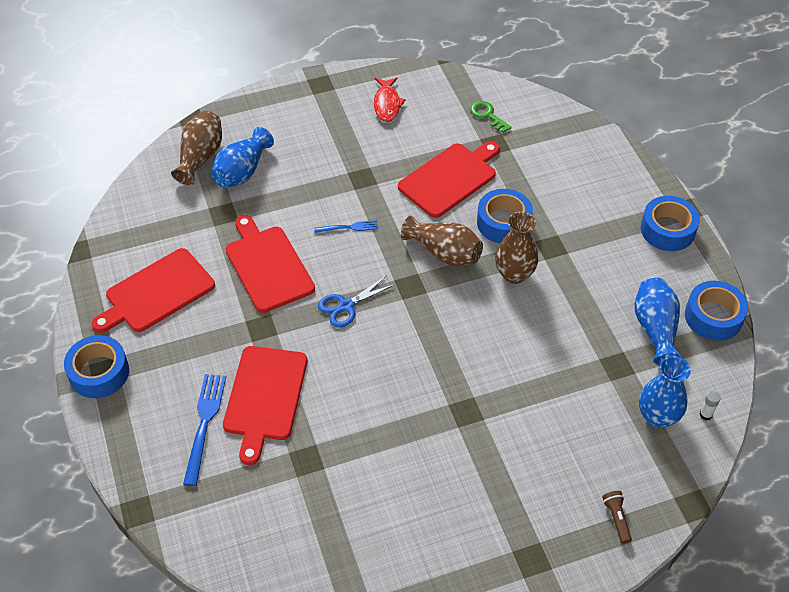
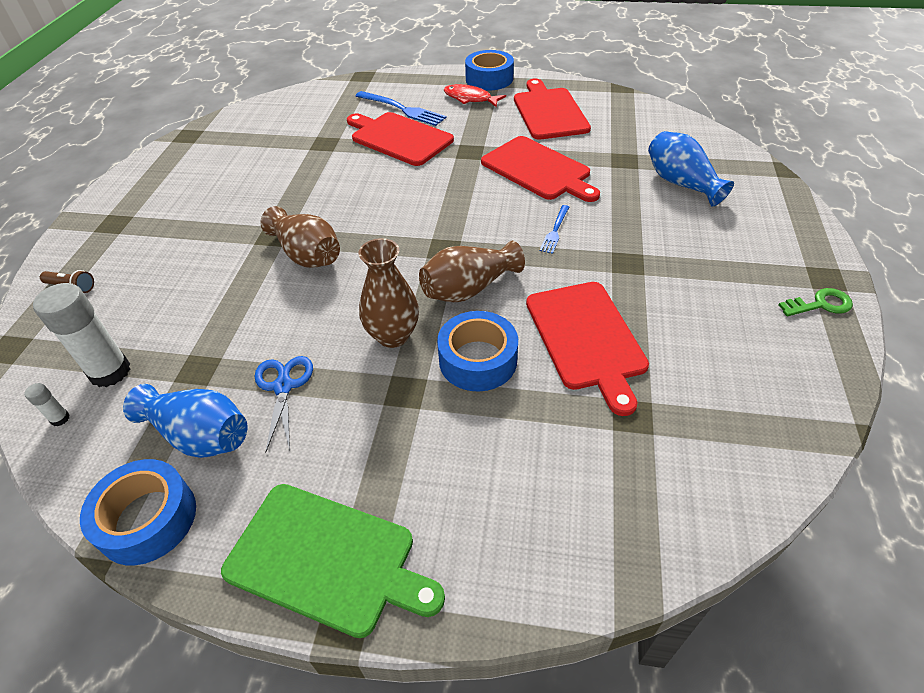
camera: 120 degrees right, 5 degrees down
(200, 157) = (716, 163): brown vase -> brown vase (307, 255)
(268, 266) = (538, 170): red cutting board -> red cutting board turned 45 degrees clockwise
(346, 306) = (453, 201): blue scissors -> blue scissors (283, 387)
(387, 104) = (765, 327): red fish -> red fish (470, 98)
(487, 115) = (703, 434): green key -> green key (820, 304)
(657, 416) = (110, 372): blue vase -> white glue stick
(667, 230) = (326, 559): blue tape -> green cutting board

